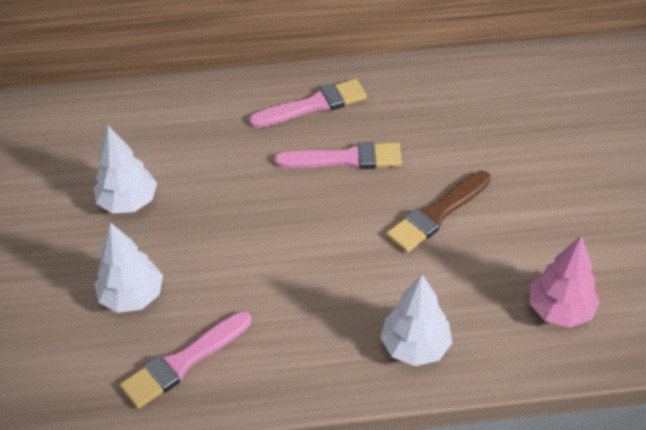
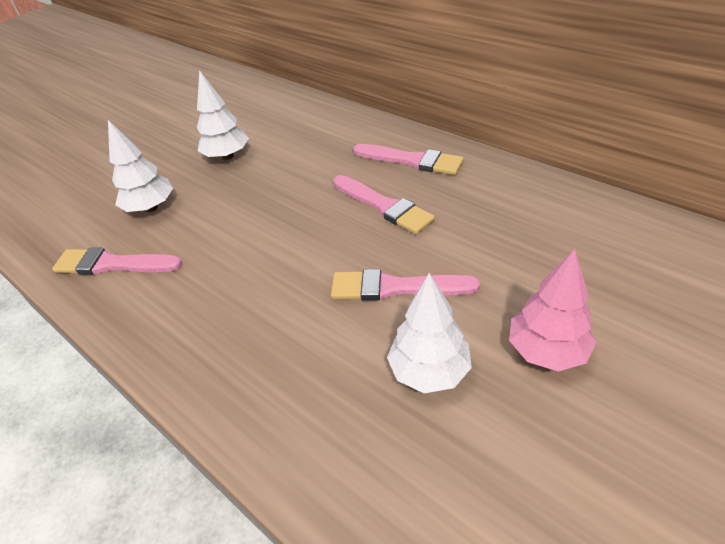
camera: 50 degrees right, 5 degrees down
(415, 347) = (237, 374): white tree -> white tree (429, 371)
(437, 214) = (395, 287): brown brush -> pink brush
(560, 310) = (389, 452): pink tree -> pink tree (547, 351)

